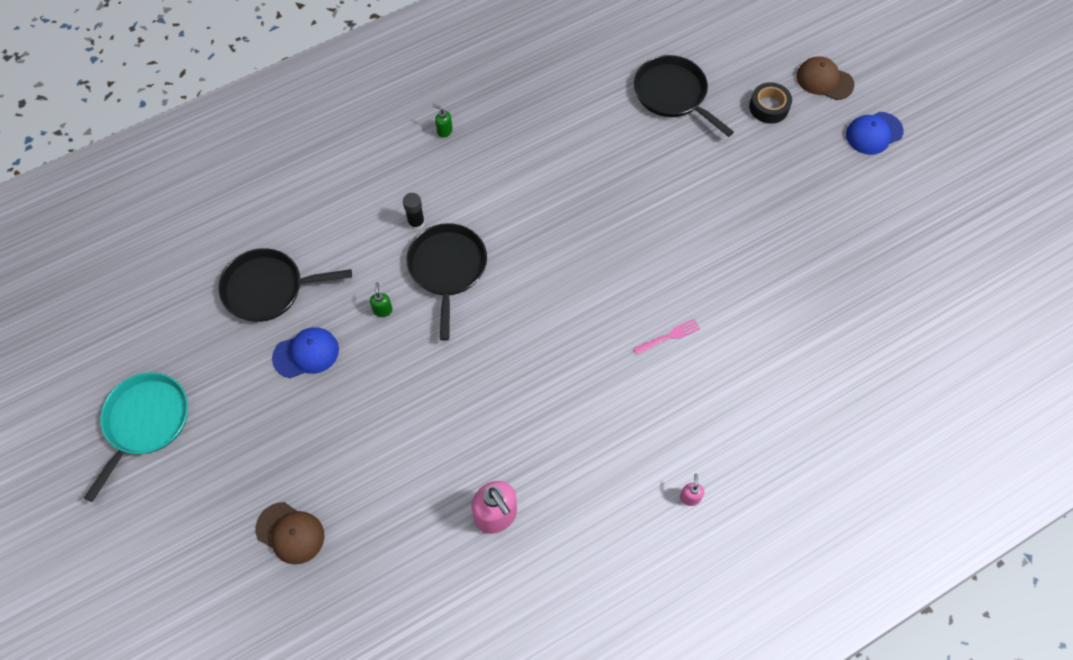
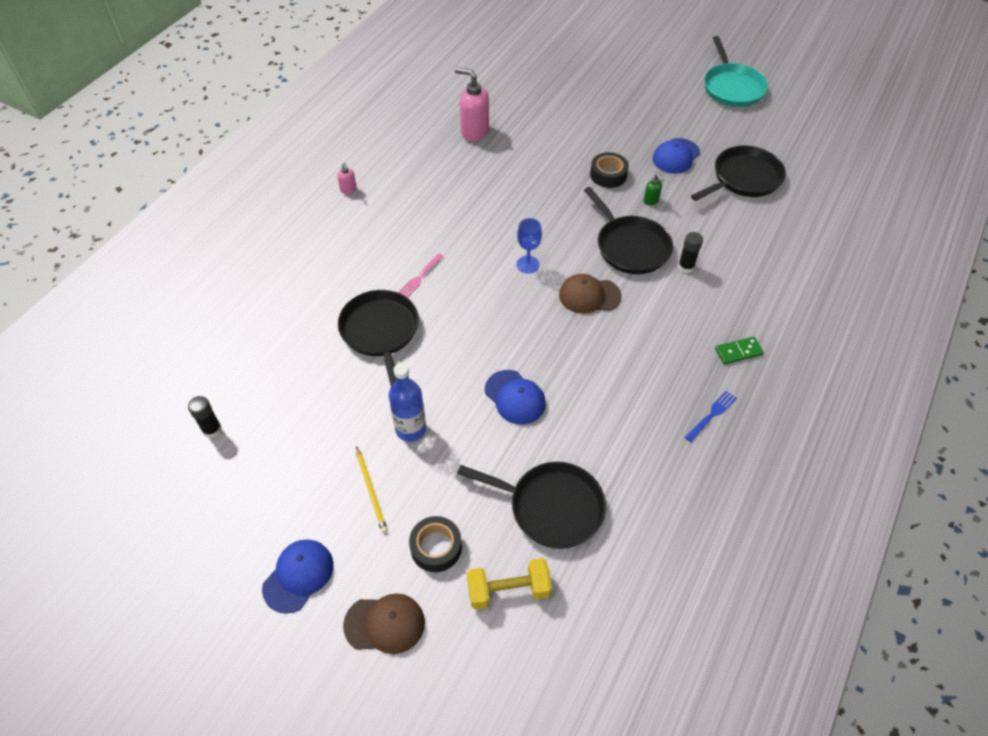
camera: 150 degrees right, 10 degrees down
(290, 533) = (591, 79): brown cap -> brown cap (589, 295)
(397, 366) = (608, 175): none -> black tape
(444, 131) = (738, 352): green soap dispenser -> green domino
(509, 97) = (711, 415): none -> blue fork
(557, 298) = (528, 264): none -> blue goblet
(649, 181) = (515, 397): none -> blue cap
(733, 62) = (508, 590): none -> yellow dumbbell
(733, 295) = (380, 332): none -> black pan
(747, 196) = (410, 429): none -> blue bottle
(799, 164) = (371, 491): none -> yellow pencil
(914, 273) = (212, 429): none -> black glue stick

